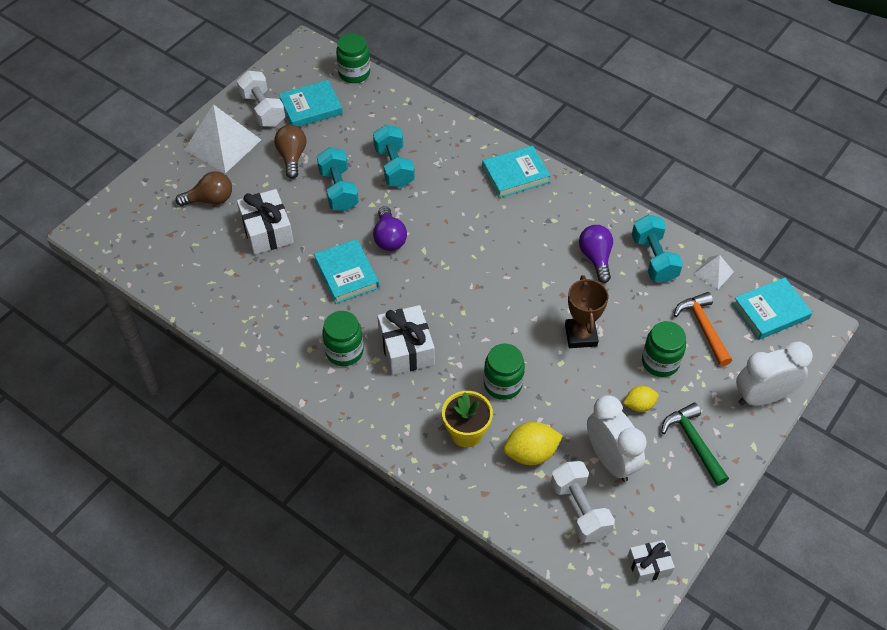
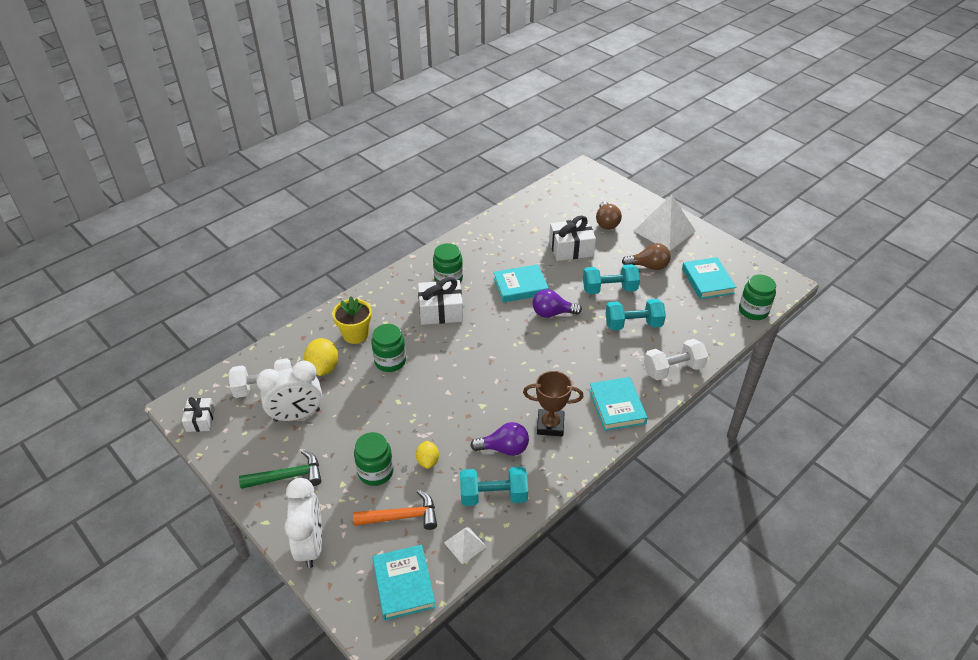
camera: 100 degrees right, 10 degrees down
(263, 110) = (704, 254): white dumbbell -> white dumbbell (673, 369)
(580, 335) = (421, 420): brown trophy -> brown trophy (550, 425)
(639, 405) = (338, 446): yellow lemon -> yellow lemon (428, 461)

